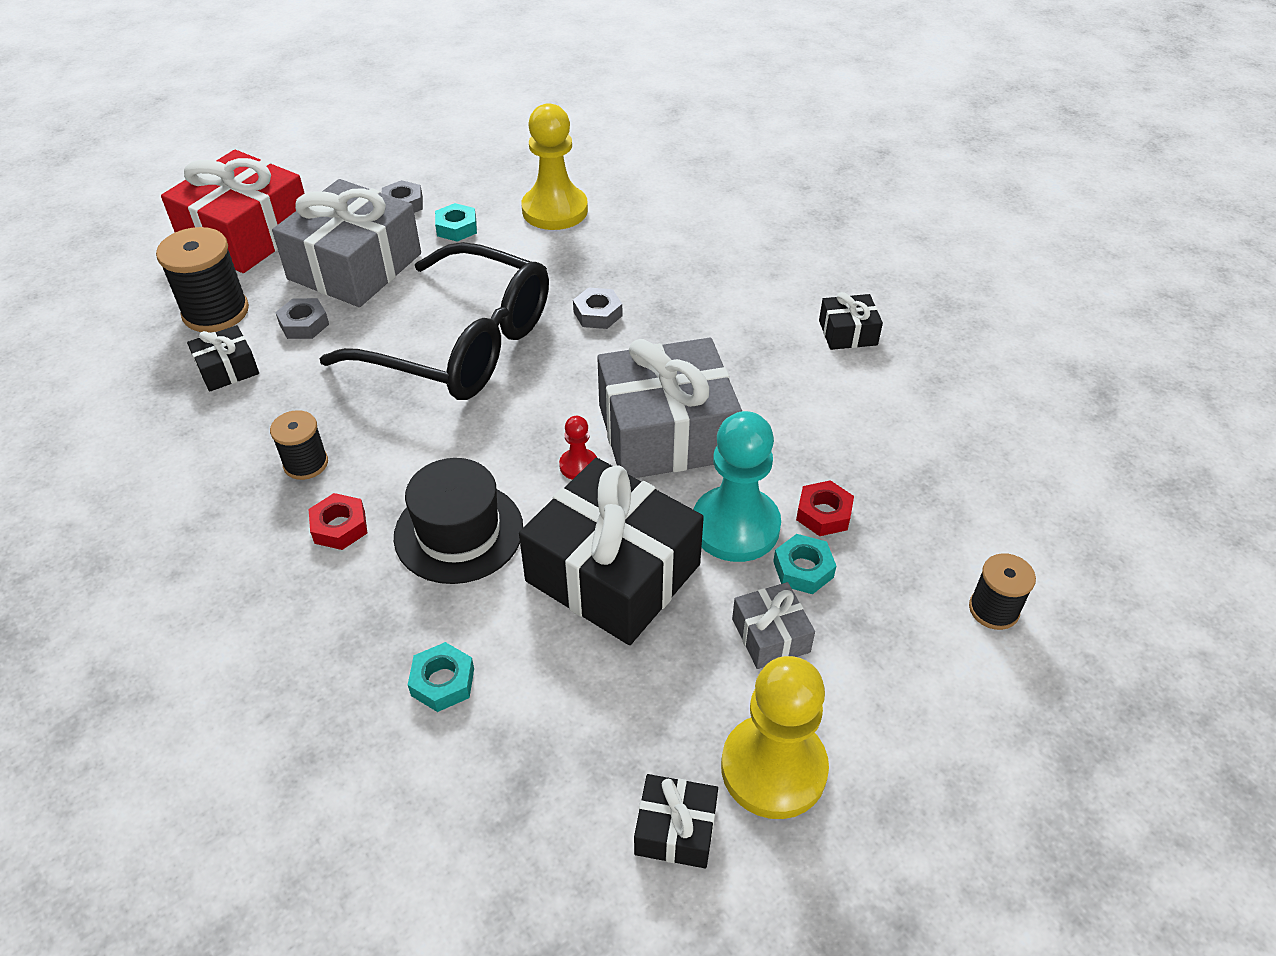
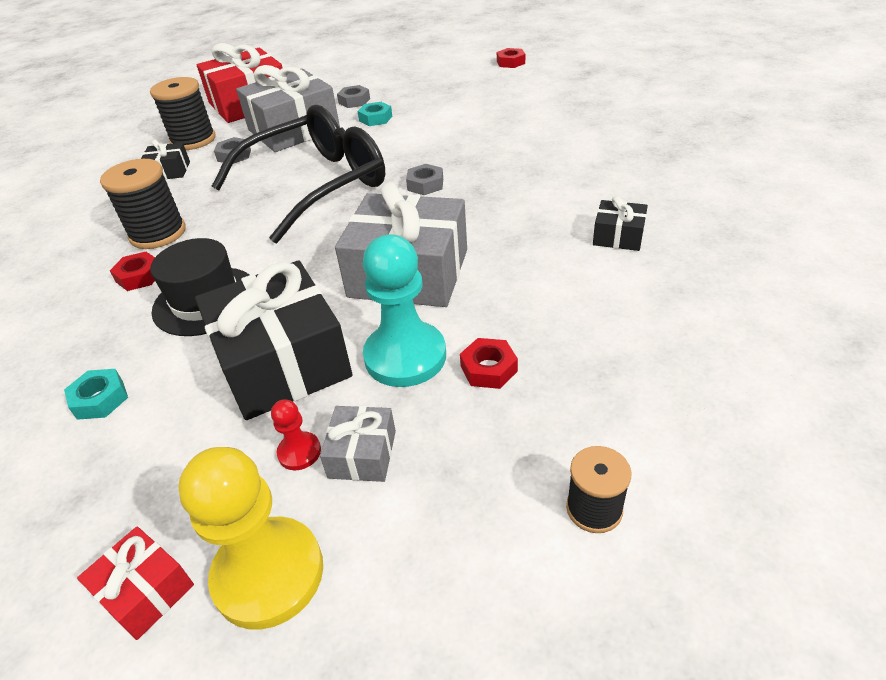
camera: 30 degrees right, 5 degrees down
(306, 464) = (158, 233): black spool -> black spool, size x1.69
(461, 344) = (316, 185): black glasses -> black glasses turned 90 degrees counterclockwise
(555, 210) = (450, 118): yellow pawn -> none
(568, 107) = (510, 62): none -> red nut
(578, 465) = (325, 279): red pawn -> red pawn (299, 452)
(675, 830) = (145, 591): black gift -> red gift
(803, 569) = (435, 408): turquoise nut -> none

